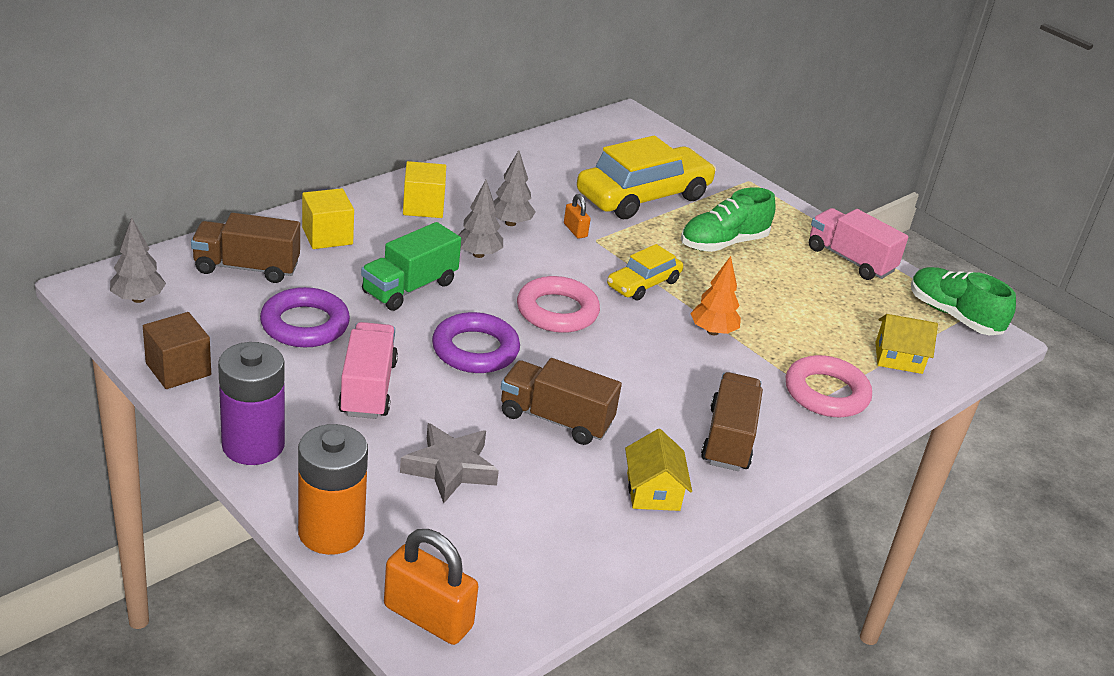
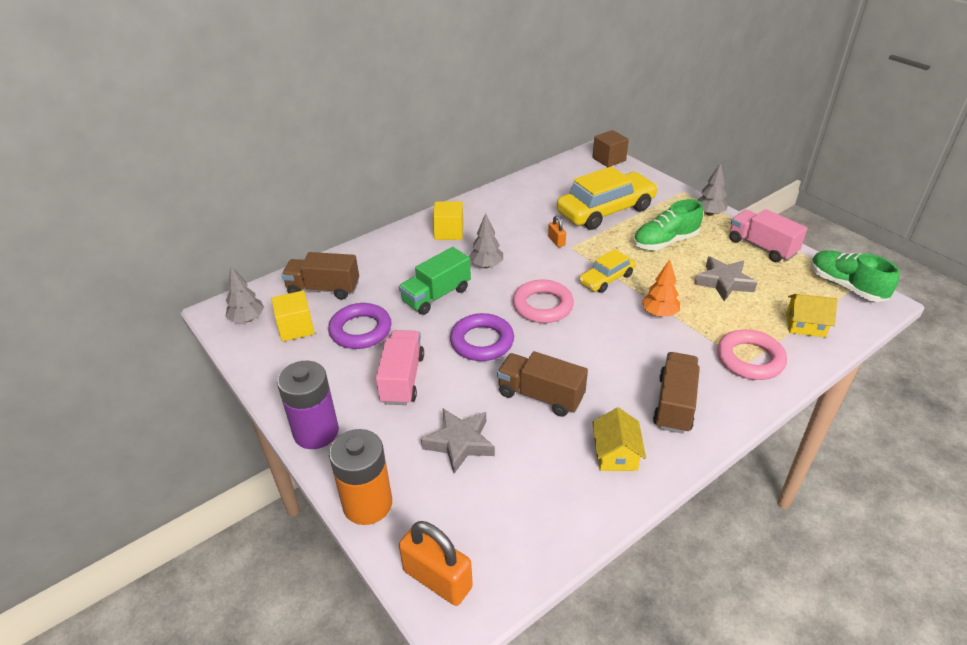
camera: 10 degrees right, 5 degrees up
(178, 369) = (269, 373): brown cube -> brown cube (609, 159)
(327, 236) = (381, 260): yellow cube -> yellow cube (296, 328)
(510, 223) = (510, 239): grey tree -> grey tree (709, 213)
(798, 299) = (724, 282): none -> grey star

